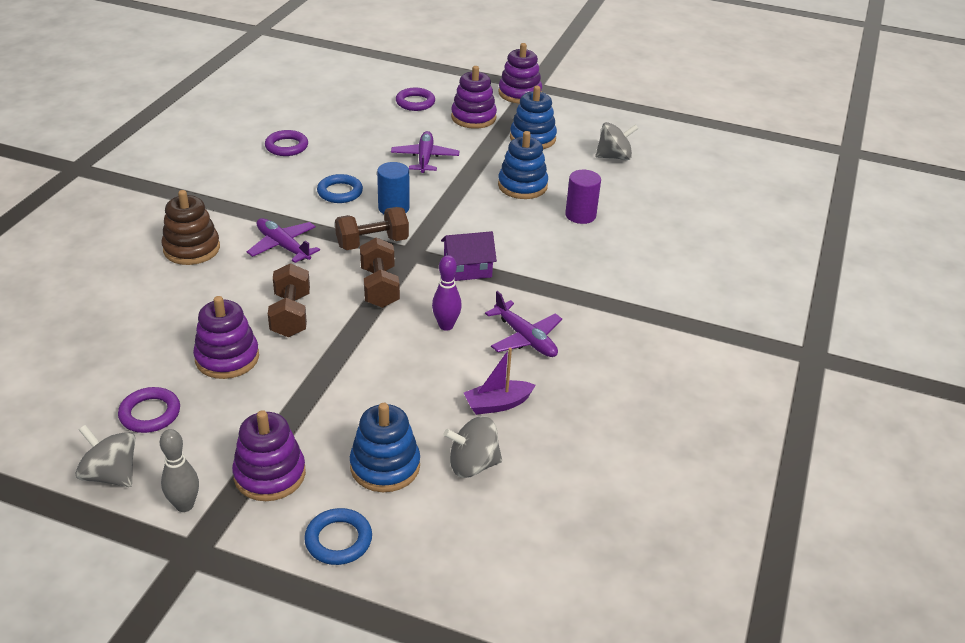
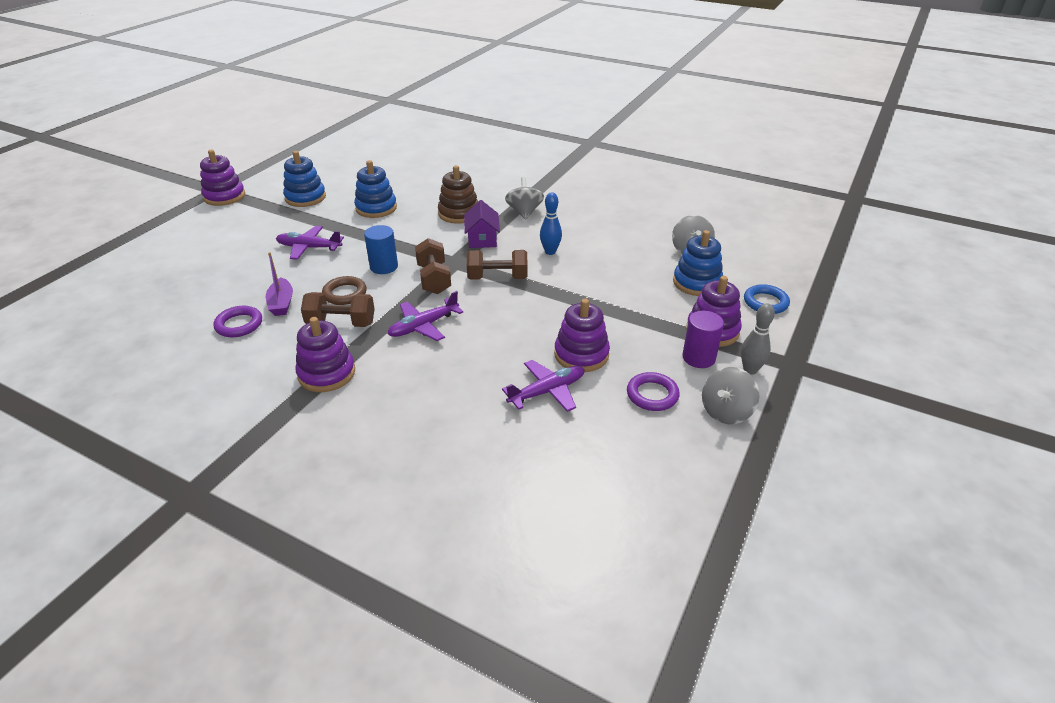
camera: 80 degrees left, 0 degrees up
(191, 249) = (410, 383): brown stacking toy -> brown stacking toy (459, 213)
(291, 315) = (527, 322): brown dumbbell -> brown dumbbell (341, 323)
(340, 192) = (345, 294): blue ring -> brown ring
(415, 102) = (201, 247): purple ring -> none
(446, 326) = (550, 252): purple bowling pin -> blue bowling pin
(473, 117) = (252, 220): purple stacking toy -> purple stacking toy (327, 373)
(498, 404) = (634, 238): purple boat -> purple boat (281, 303)
(525, 338) = (567, 223): purple plane -> purple plane (547, 391)
(580, 215) = (427, 190): purple cylinder -> purple cylinder (698, 358)
(614, 157) = (353, 170): grey spinning top -> grey spinning top (524, 212)

